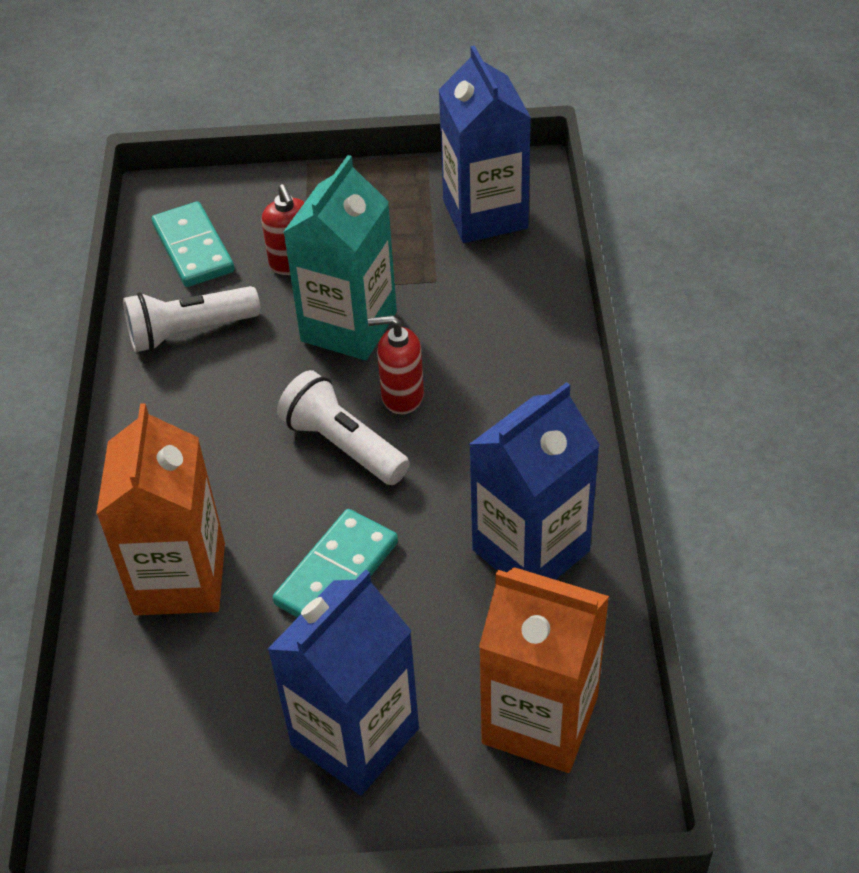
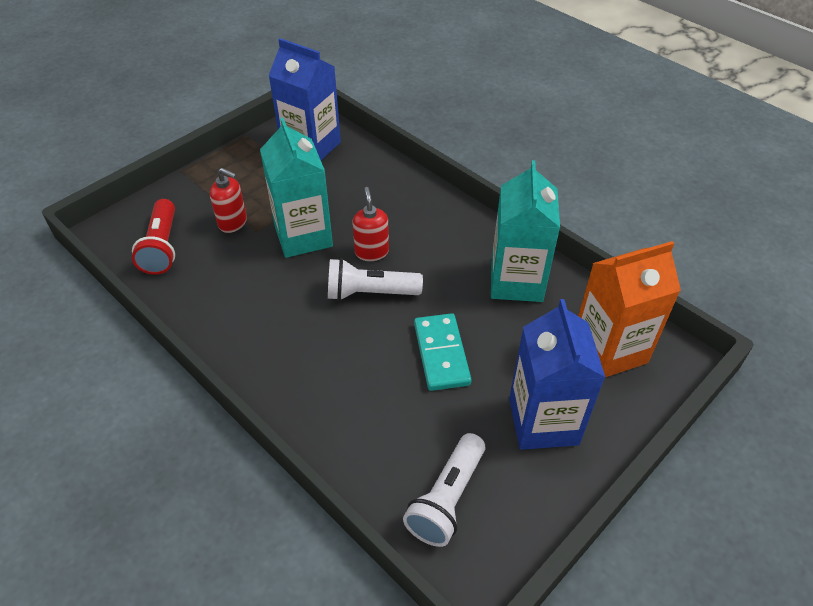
camera: 45 degrees left, 0 degrees up
(180, 578) = (363, 415): orange carton -> none
(189, 332) = (213, 290): white flashlight -> white flashlight (446, 499)
(193, 248) = (162, 247): turquoise domino -> red flashlight
(402, 396) = (371, 252): red soap dispenser -> red soap dispenser turned 120 degrees clockwise
(530, 550) = (516, 281): blue carton -> turquoise carton

